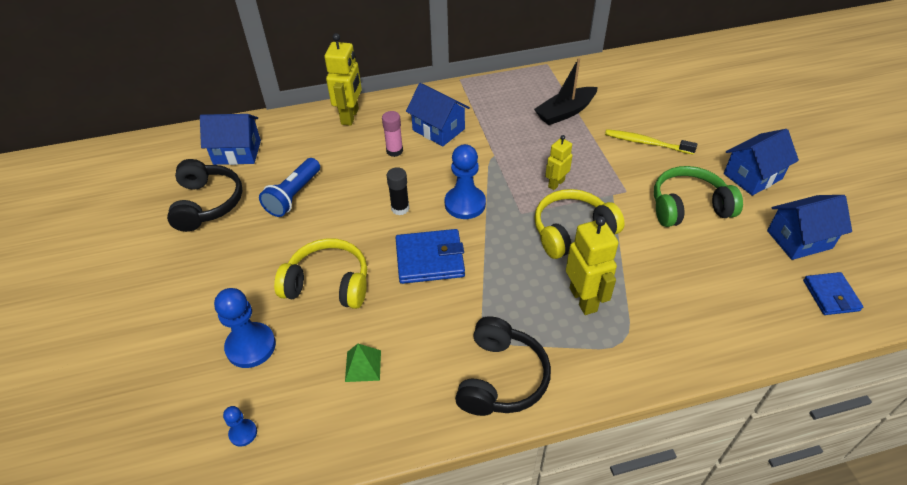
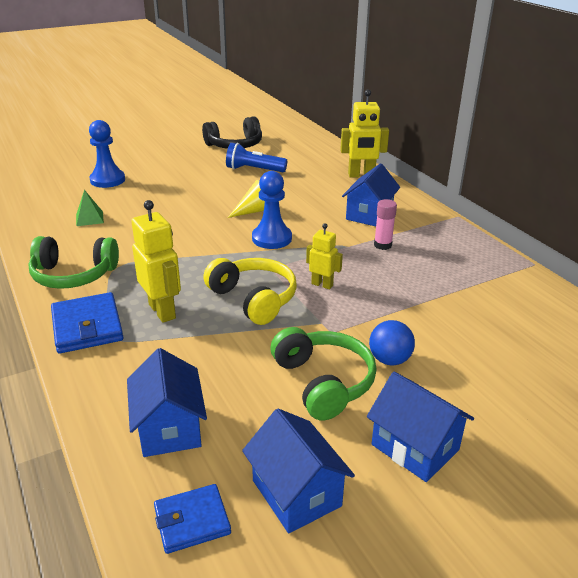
camera: 75 degrees right, 15 degrees down
(237, 152) = (292, 144): blue house -> blue house (169, 428)
(243, 433) = (40, 189): blue pawn -> none
(328, 284) = (165, 195): yellow headphones -> none
(394, 151) = (327, 199): pink glue stick -> pink glue stick (382, 245)
(400, 208) = (255, 211): black glue stick -> yellow cone
(430, 259) = (199, 230): blue wallet -> blue wallet (87, 326)
(501, 378) = (74, 275): black headphones -> green headphones
(565, 112) = (449, 282): black boat -> none
(583, 299) = (162, 311): yellow robot -> yellow robot turned 90 degrees counterclockwise
(646, 143) = (430, 345): yellow toothbrush -> none
(663, 167) = (389, 360): none -> blue ball

